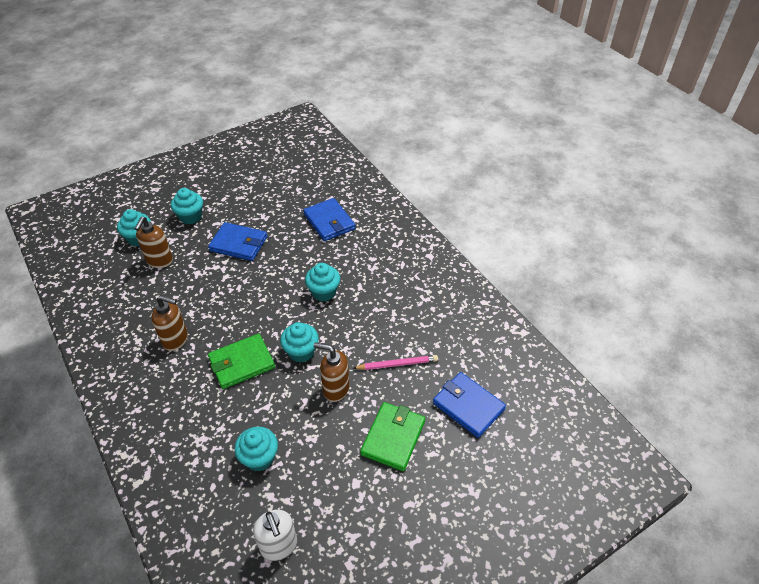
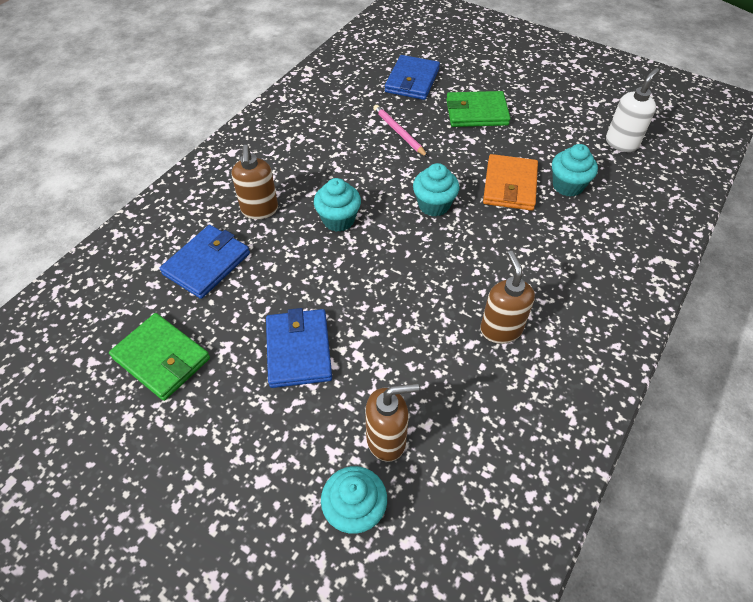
camera: 115 degrees left, 5 degrees up
(191, 217) = (267, 456): turquoise cupcake -> none
(241, 363) = (483, 248): green wallet -> green wallet (161, 358)
(288, 413) = (509, 185): none -> orange wallet
(335, 389) = (458, 163): brown soap dispenser -> brown soap dispenser (259, 210)

